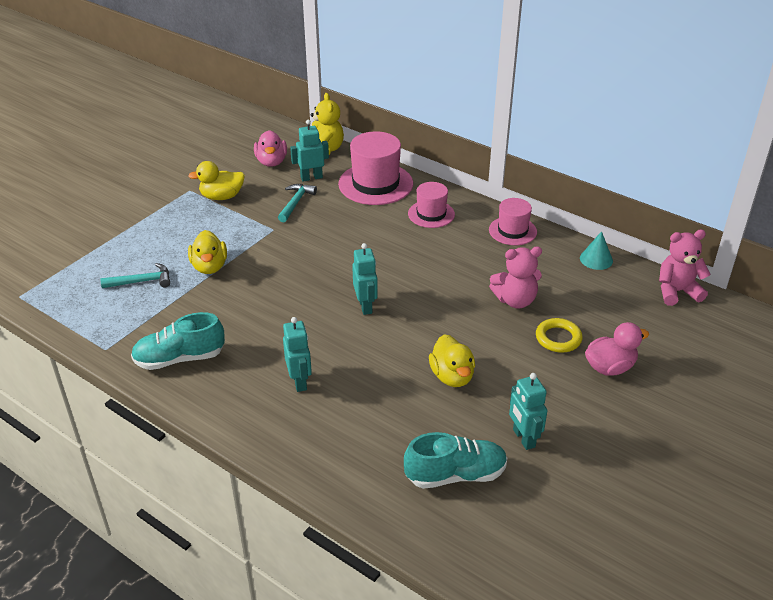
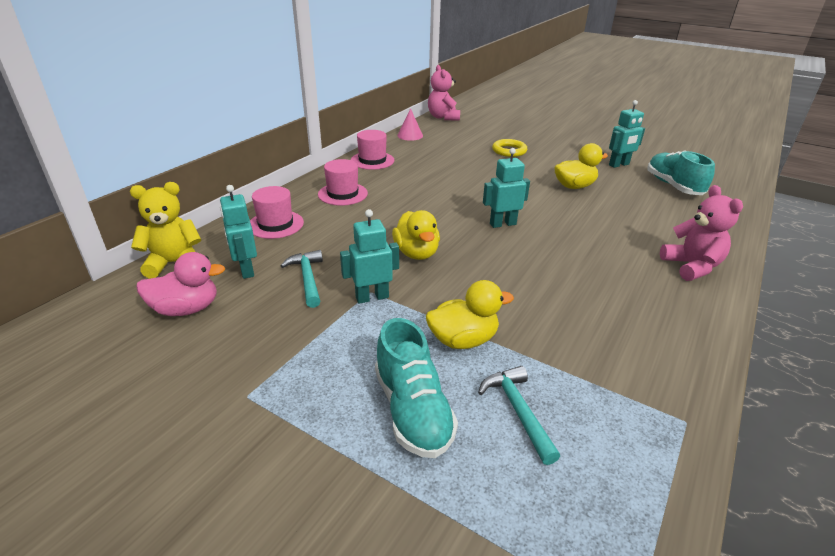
camera: 95 degrees left, 5 degrees down
(180, 358) = (653, 340): turquoise shoe -> turquoise shoe (412, 410)
(222, 197) = (277, 351): yellow duck -> yellow duck (416, 253)
(295, 203) = (307, 278): turquoise hammer -> turquoise hammer turned 60 degrees clockwise
(299, 381) = (630, 253): turquoise robot -> turquoise robot (372, 297)
(375, 184) = (275, 224): pink hat -> pink hat, size x0.60
(515, 300) = (470, 162): pink teddy bear -> pink teddy bear (691, 267)
(596, 259) = (410, 135): turquoise cone -> pink cone
(610, 367) = (531, 138): pink duck -> none

